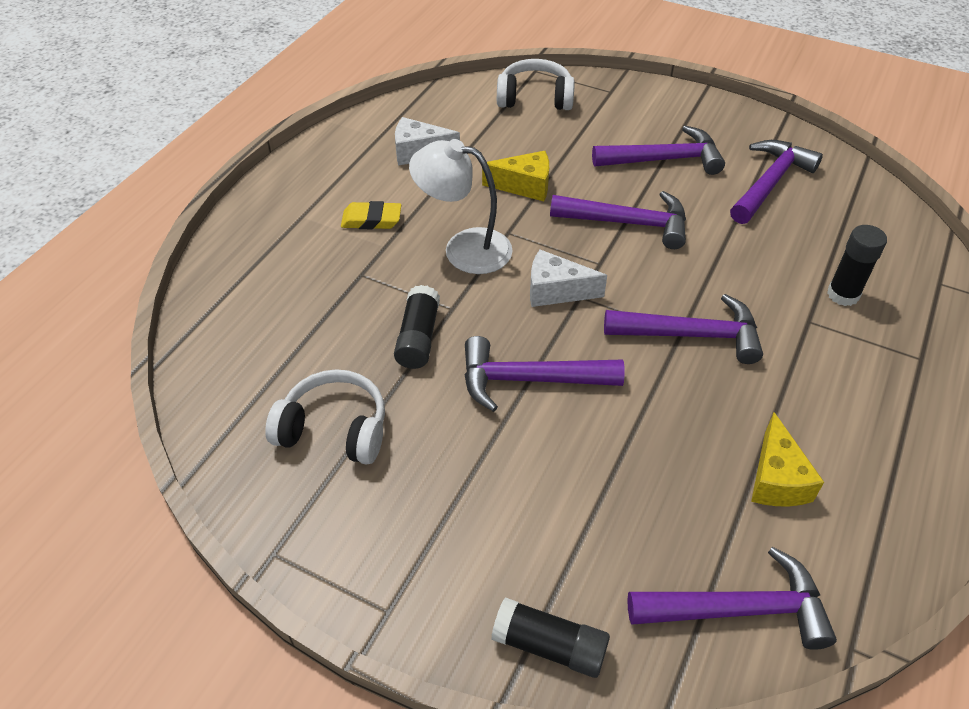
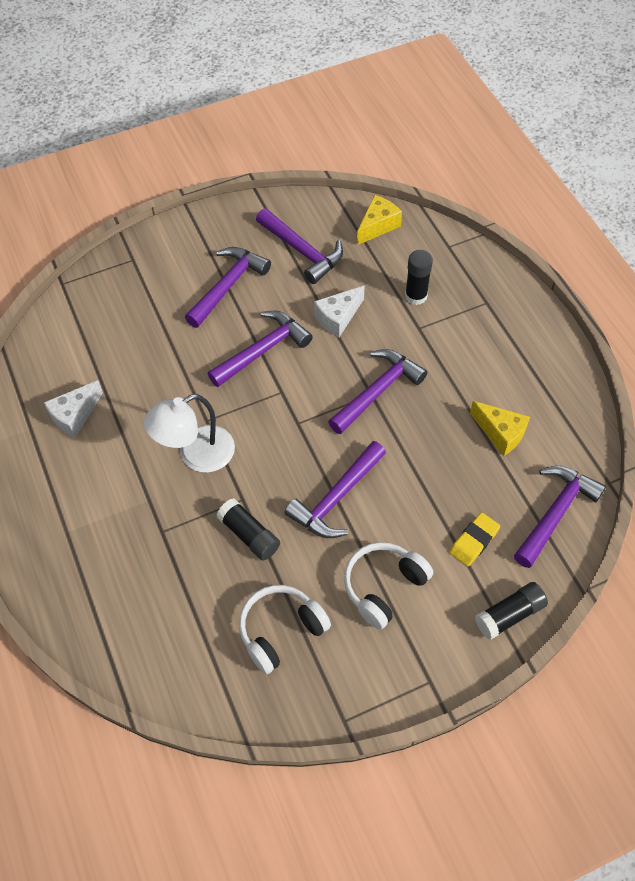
camera: 50 degrees left, 10 degrees up
(371, 220) = (115, 491): yellow eraser -> yellow eraser (474, 541)
(524, 186) = (173, 379): yellow cheese -> yellow cheese (378, 226)
(535, 98) = (92, 306): white headphones -> white headphones (384, 587)
(556, 291) = (281, 432): white cheese -> white cheese (338, 317)
(770, 183) = (302, 251): purple hammer -> purple hammer turned 150 degrees clockwise

